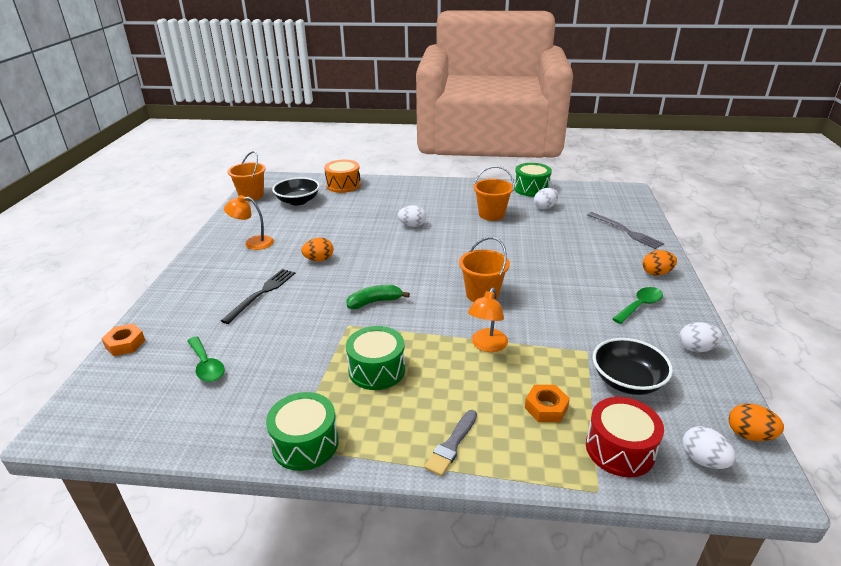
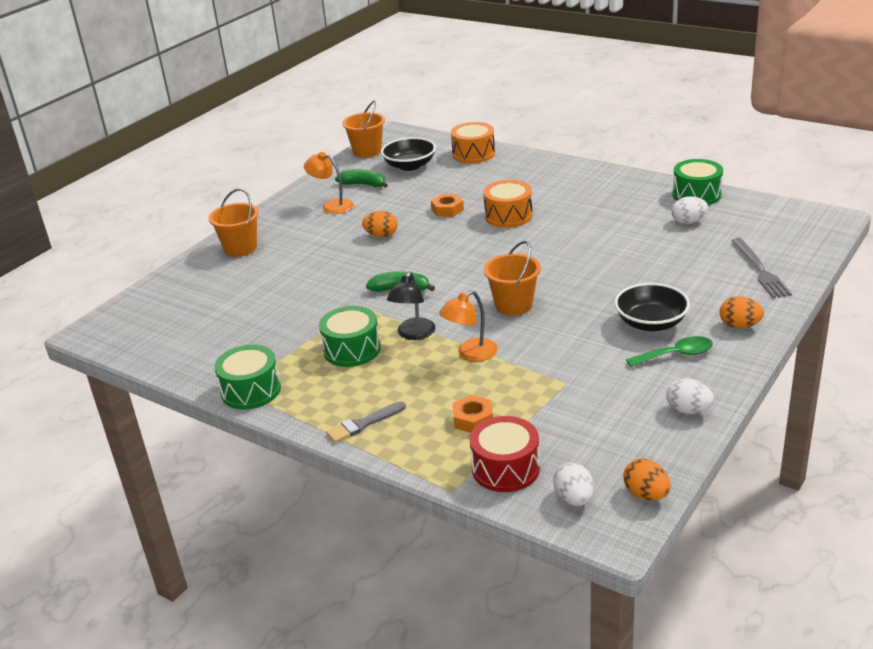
camera: 30 degrees right, 0 degrees up
(125, 344) = (167, 279): orange nut -> orange nut (447, 209)
(206, 366) = (217, 312): green spoon -> none
(262, 293) = (304, 258): black fork -> none
(268, 221) = (363, 184): none -> green banana
(412, 225) = (508, 216): white egg -> orange drum
(421, 340) = (413, 334): none -> black lamp
(491, 214) = (612, 219): orange bucket -> orange bucket (240, 248)
(627, 381) = (577, 419): black bowl -> black bowl (651, 323)

